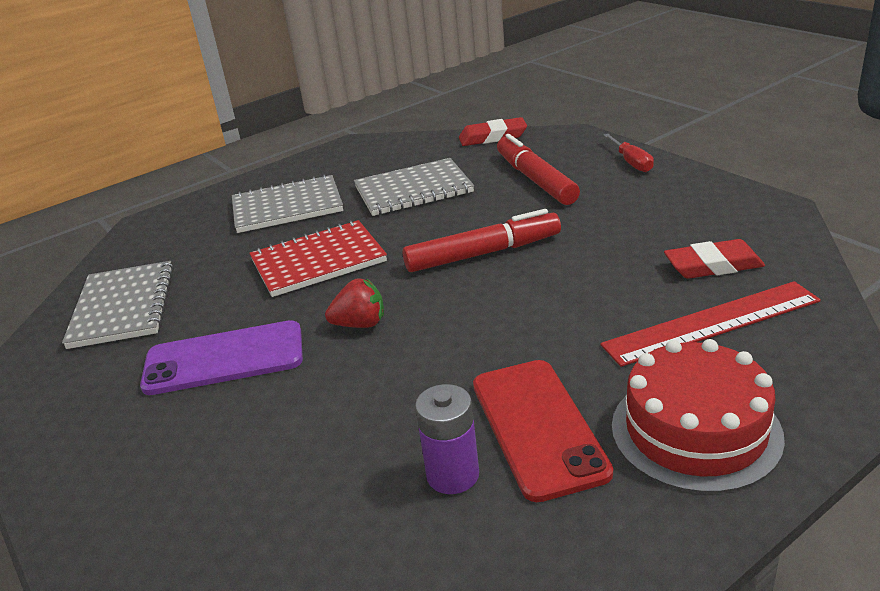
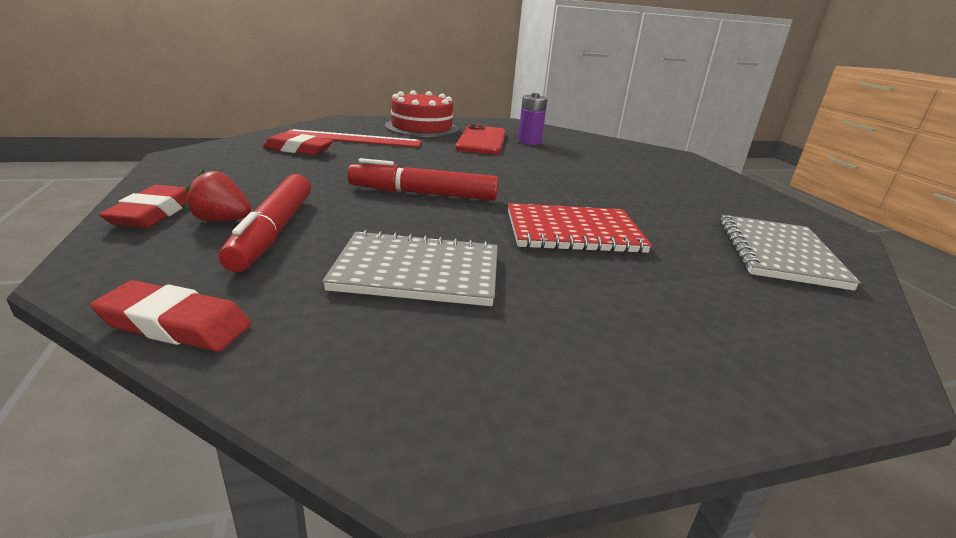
camera: 165 degrees left, 5 degrees down
(224, 359) = (653, 197): purple phone -> none
(287, 207) = (608, 312): grey notebook -> none
(360, 324) = (550, 187): red strawberry -> red strawberry (222, 220)
(631, 162) = (154, 213): red screwdriver -> red eraser

